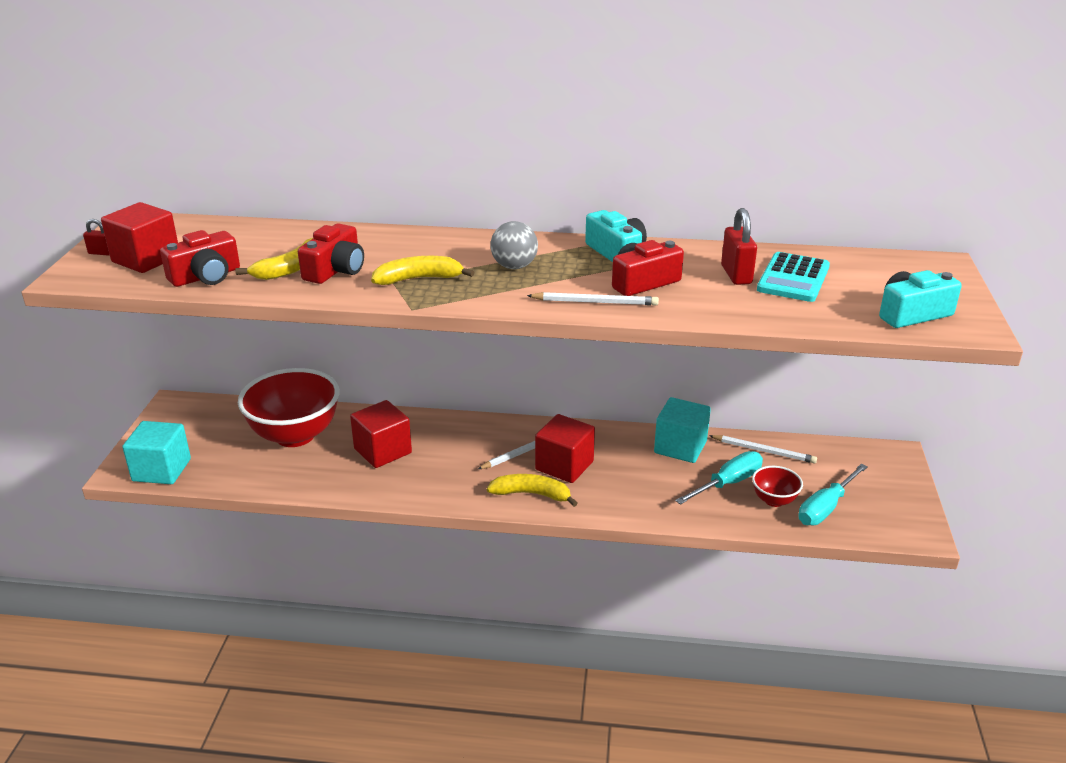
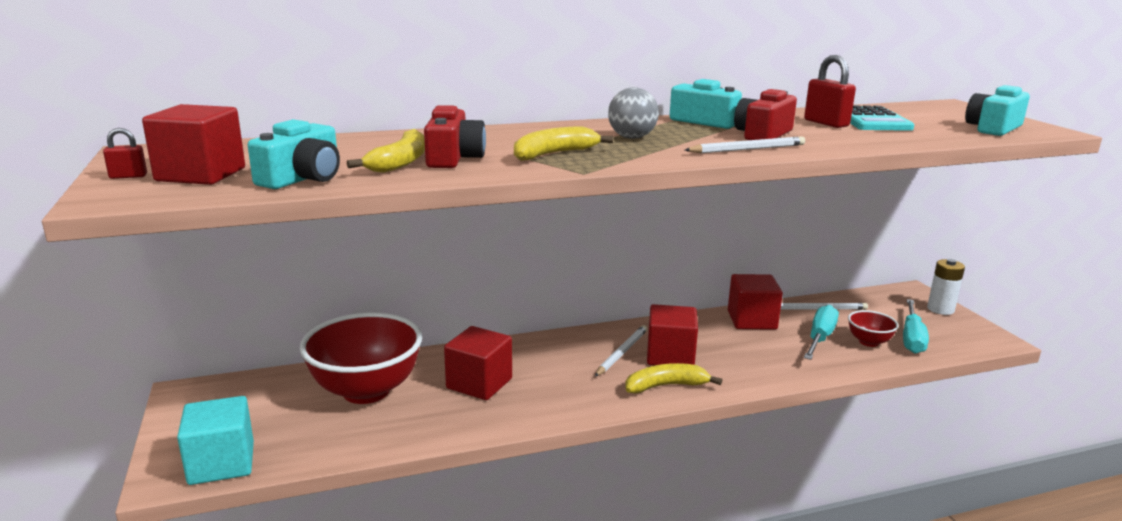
camera: 25 degrees left, 10 degrees down
(206, 276) = (303, 178): red camera -> turquoise camera
(680, 447) = (752, 320): turquoise cube -> red cube
(900, 483) = (940, 309): none -> white battery

